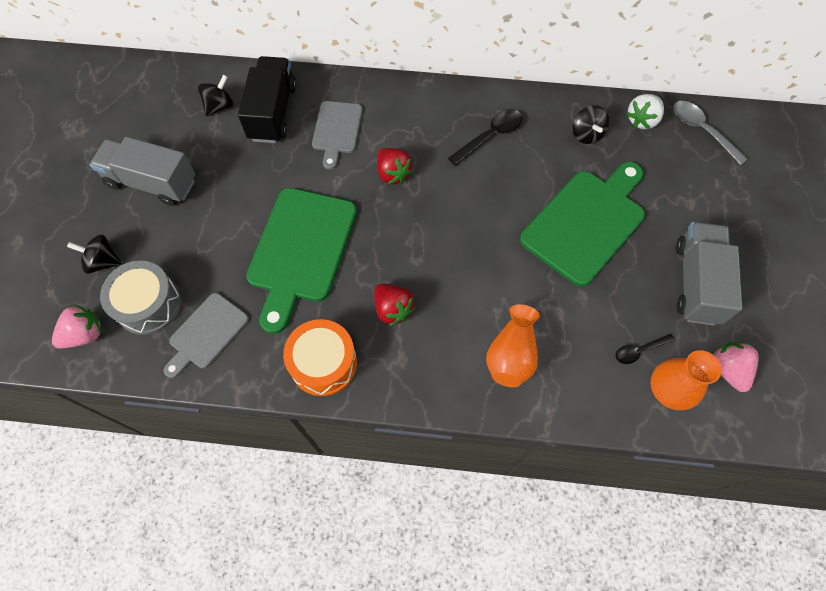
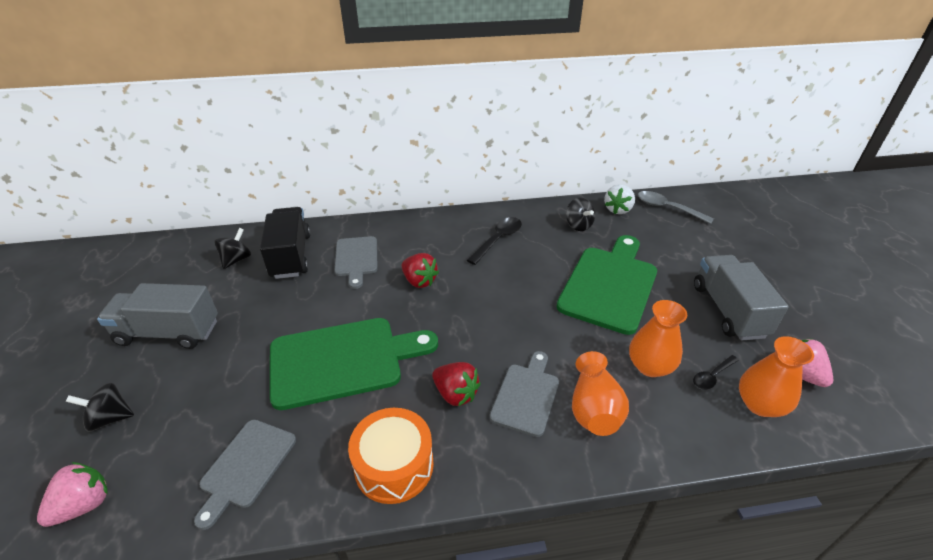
camera: 15 degrees left, 25 degrees down
(148, 304) = (169, 451): grey drum -> none
(301, 250) = (342, 360): green cutting board -> green cutting board turned 105 degrees counterclockwise
(455, 327) = (526, 395): none -> grey cutting board
(583, 325) = (650, 366): none -> orange vase

